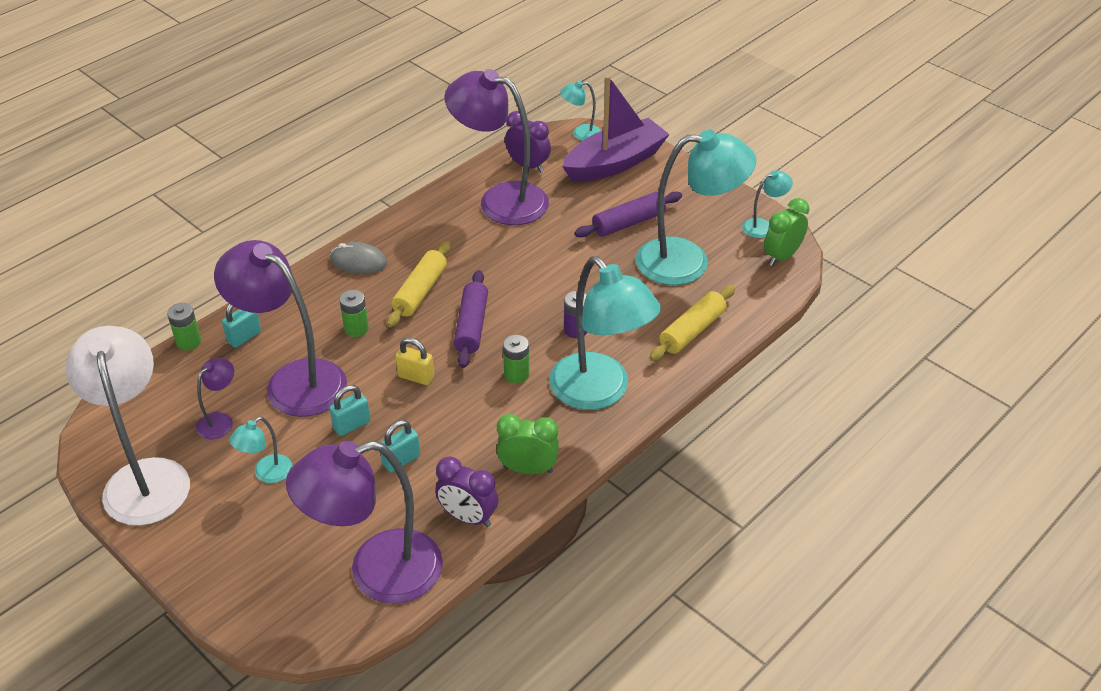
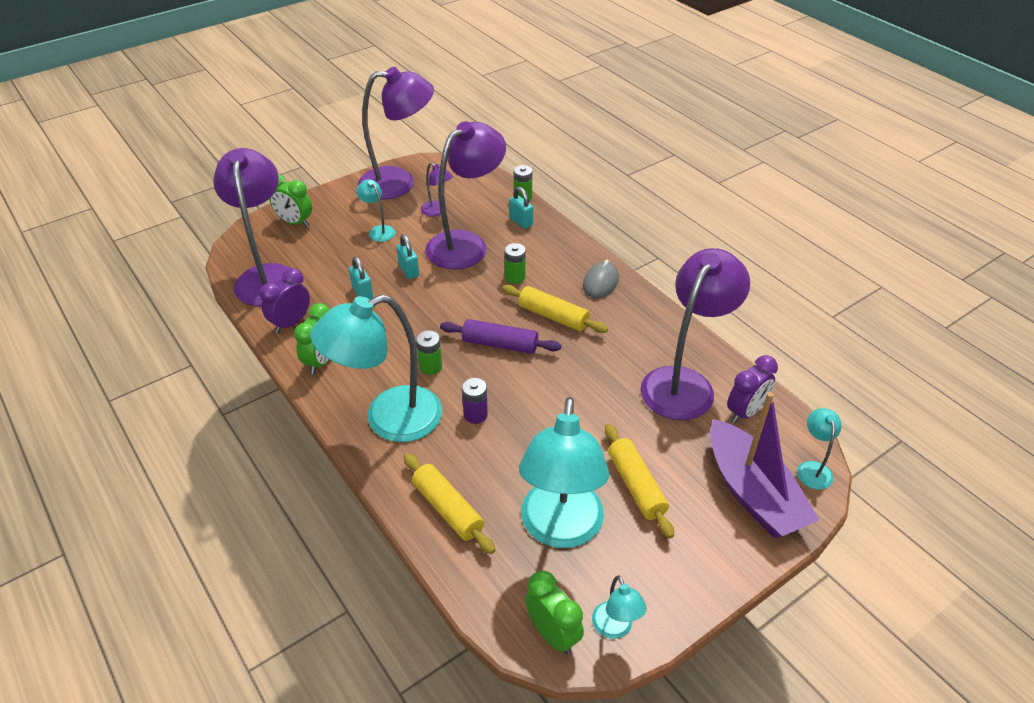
camera: 100 degrees right, 0 degrees up
(145, 477) = (399, 183): white lamp -> purple lamp
(248, 577) = (295, 222): none -> green clock
(416, 377) = (448, 306): yellow padlock -> none
(628, 223) = (636, 486): purple rolling pin -> yellow rolling pin

